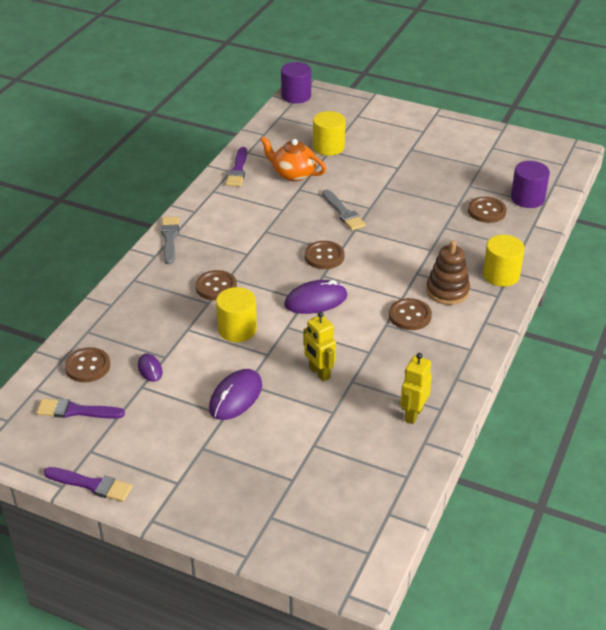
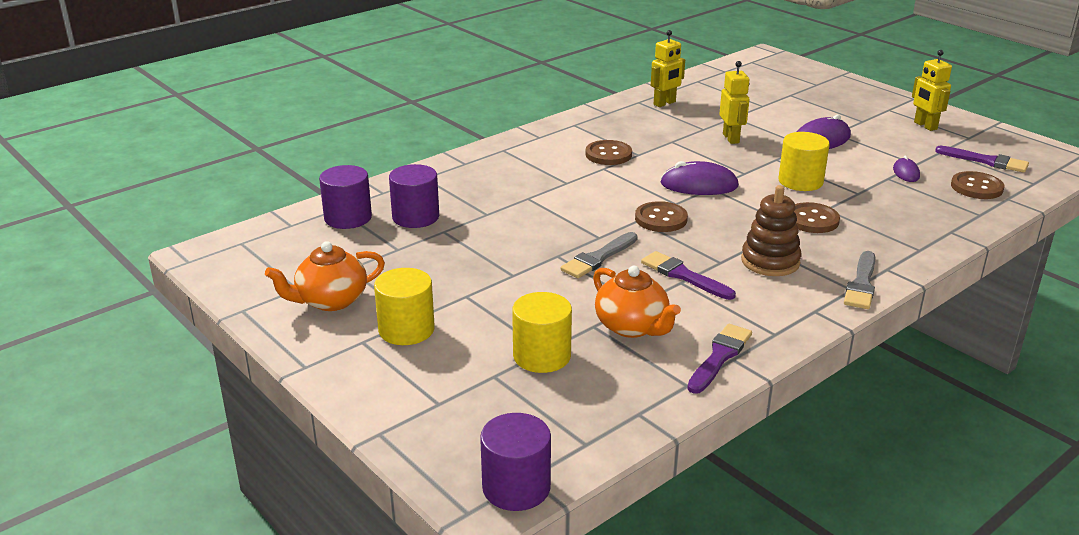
camera: 155 degrees left, 10 degrees down
(91, 485) = (966, 121): purple brush -> purple brush (684, 276)
(136, 459) = (925, 126): none -> yellow robot
(343, 212) = (598, 258): grey brush -> grey brush turned 135 degrees counterclockwise
(447, 291) = (550, 163): brown stacking toy -> brown stacking toy (770, 261)
(465, 145) = (330, 301): none -> orange teapot
(486, 211) = (415, 217): brown button -> purple cylinder
(501, 275) = (479, 162): yellow cylinder -> yellow cylinder (406, 330)

